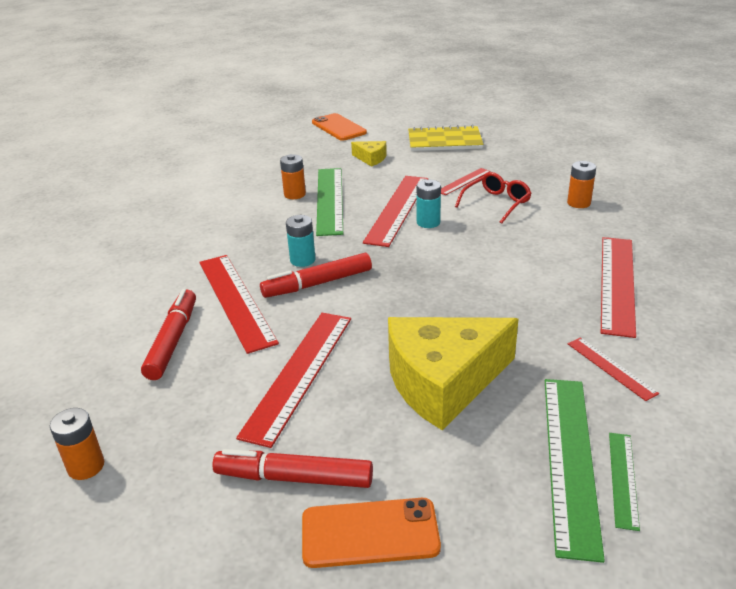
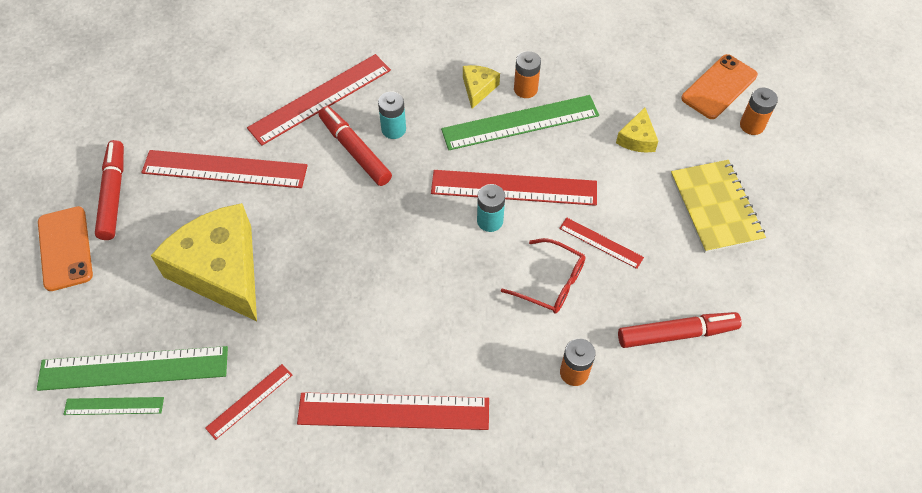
camera: 75 degrees right, 25 degrees up
(86, 466) = (123, 78): orange battery -> orange battery (752, 125)
(172, 341) = (259, 76): red marker -> red marker (676, 333)
(280, 215) = (478, 88): none -> yellow cheese

